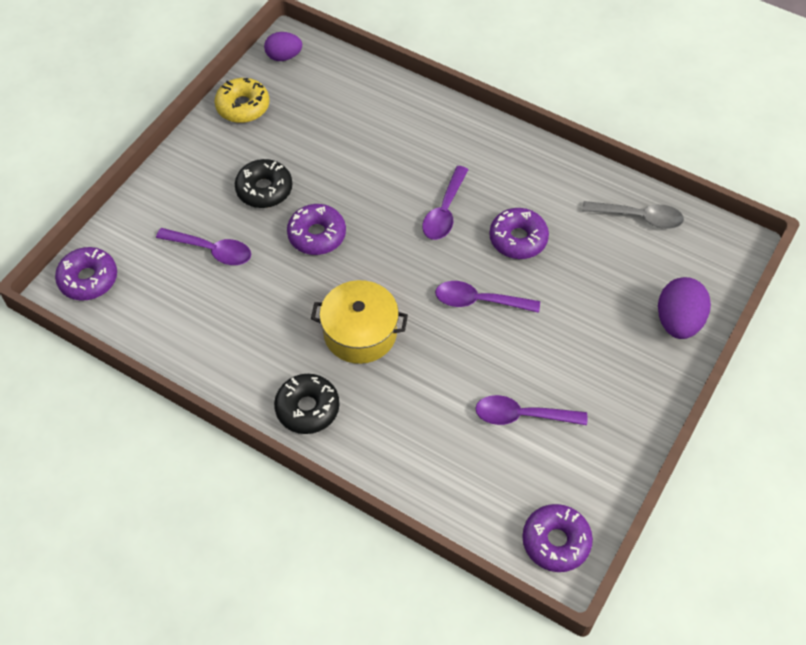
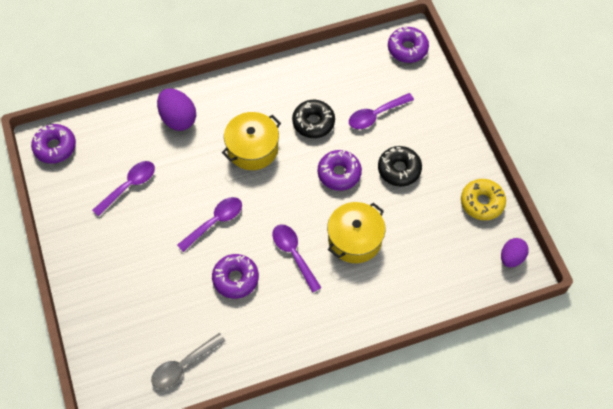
camera: 130 degrees right, 5 degrees up
(307, 408) = (231, 94): black donut -> black donut (313, 122)
(379, 175) = (355, 239): none -> yellow pot
(678, 321) = (98, 317): purple egg -> purple egg (178, 118)

